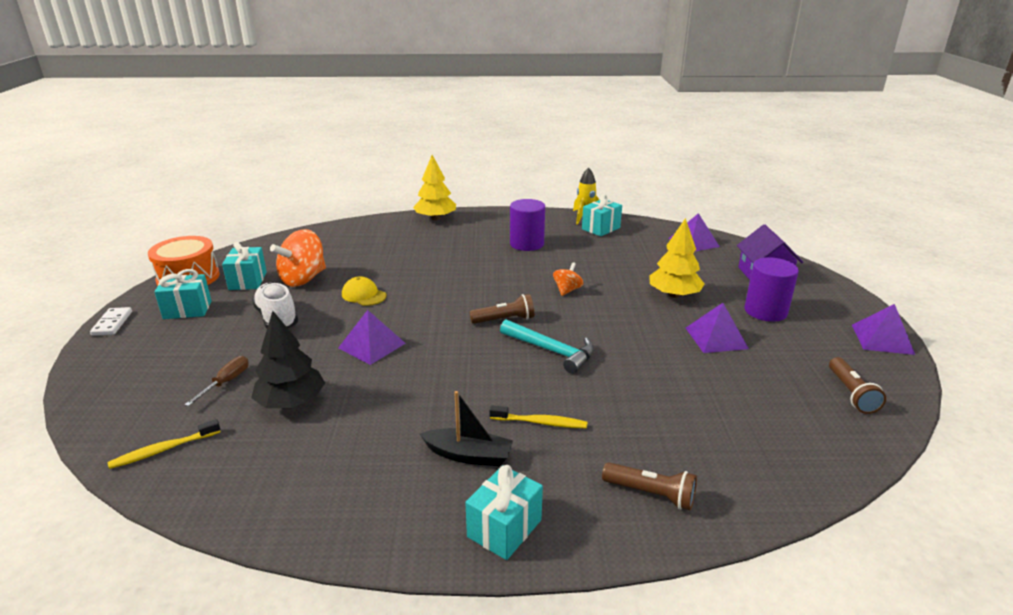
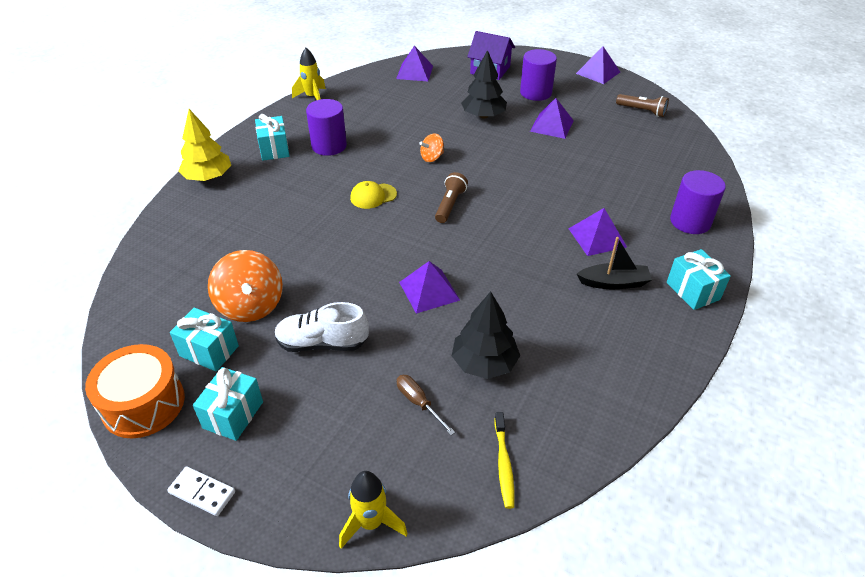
camera: 60 degrees left, 15 degrees up
(89, 399) = (371, 523): none -> yellow rocket
(364, 295) = (330, 271): yellow cap -> yellow cap (373, 196)
(468, 455) = (613, 283): black boat -> black boat turned 45 degrees clockwise
(540, 422) = (597, 237): yellow toothbrush -> purple pyramid
(551, 351) = (513, 199): turquoise hammer -> none
(567, 290) = (432, 157): orange spinning top -> orange spinning top turned 90 degrees counterclockwise
(601, 228) = (343, 99): turquoise gift -> turquoise gift (274, 149)
(651, 494) = (690, 221): brown flashlight -> purple cylinder
(674, 295) = (483, 116): yellow tree -> black tree

